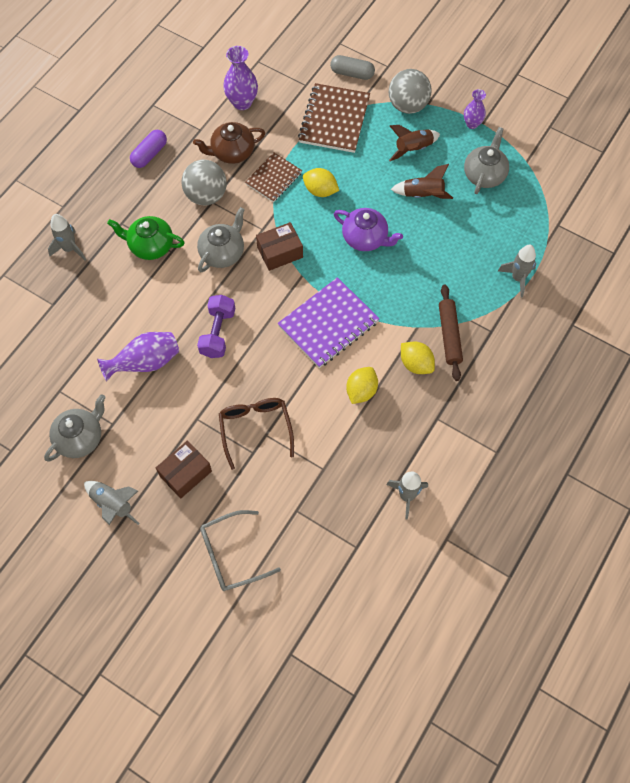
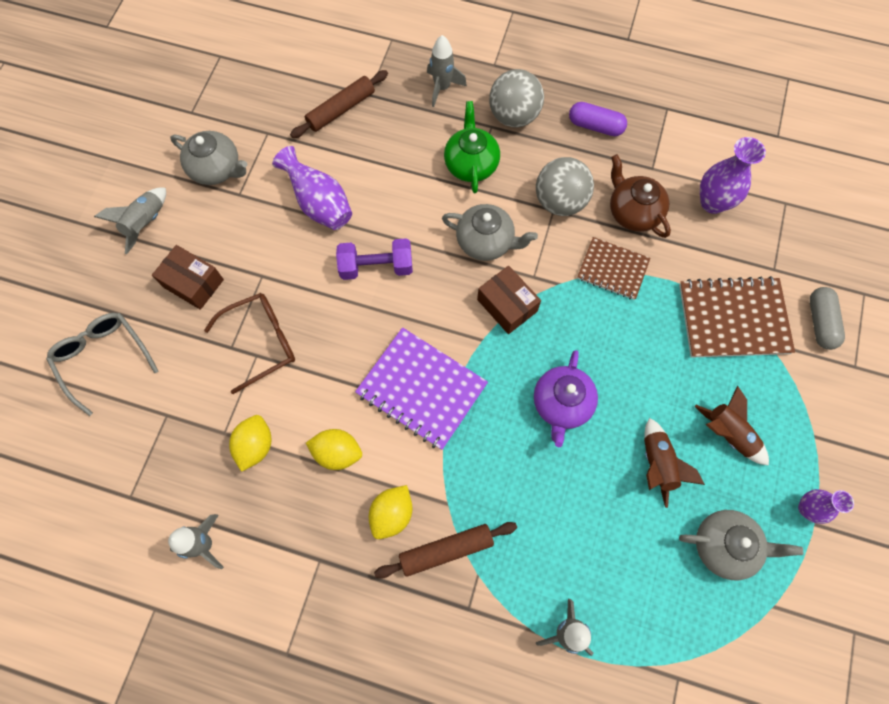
camera: 75 degrees right, 5 degrees up
(59, 328) = (341, 109): none -> brown rolling pin
(320, 191) = (615, 330): yellow lemon -> yellow lemon (255, 446)
(408, 105) = (799, 409): grey ball -> grey ball (514, 116)

